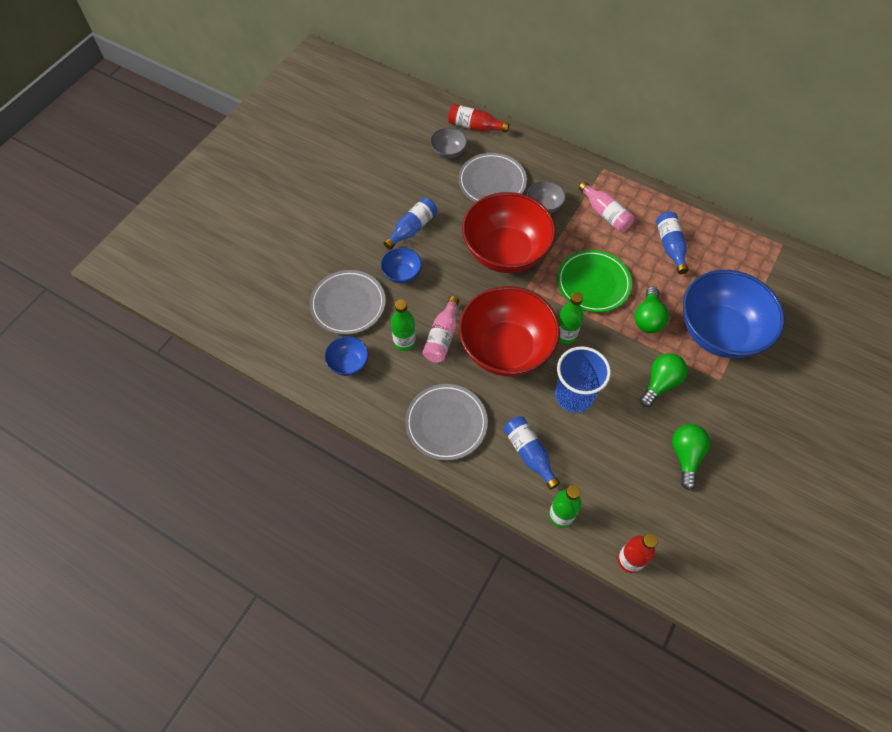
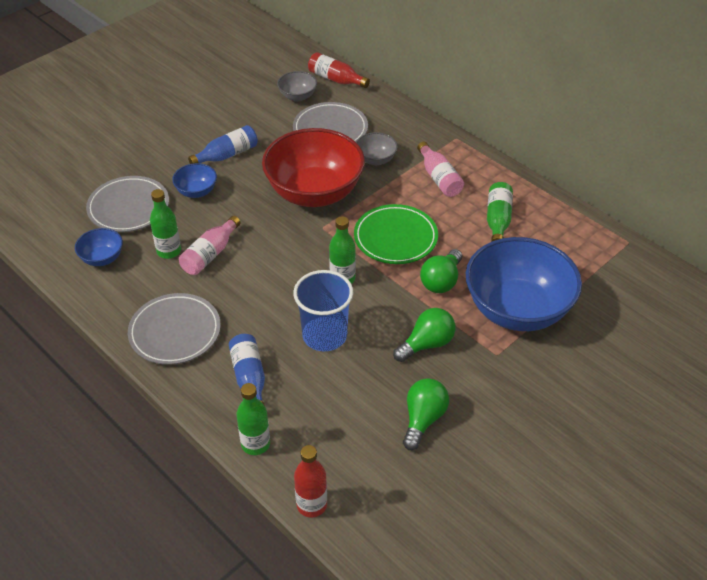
camera: 15 degrees right, 15 degrees down
(506, 349) = (272, 278): red bowl -> none
(670, 246) = (498, 220): blue bottle -> green bottle

